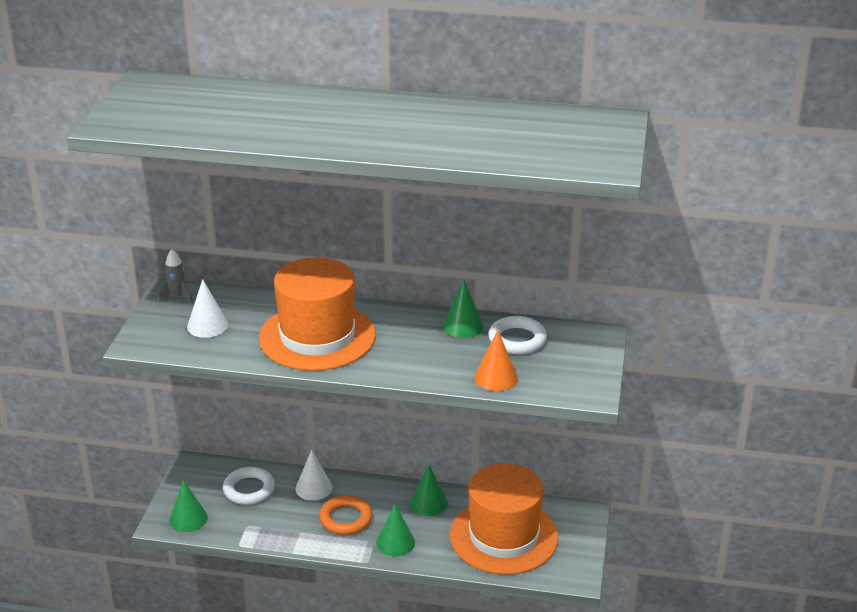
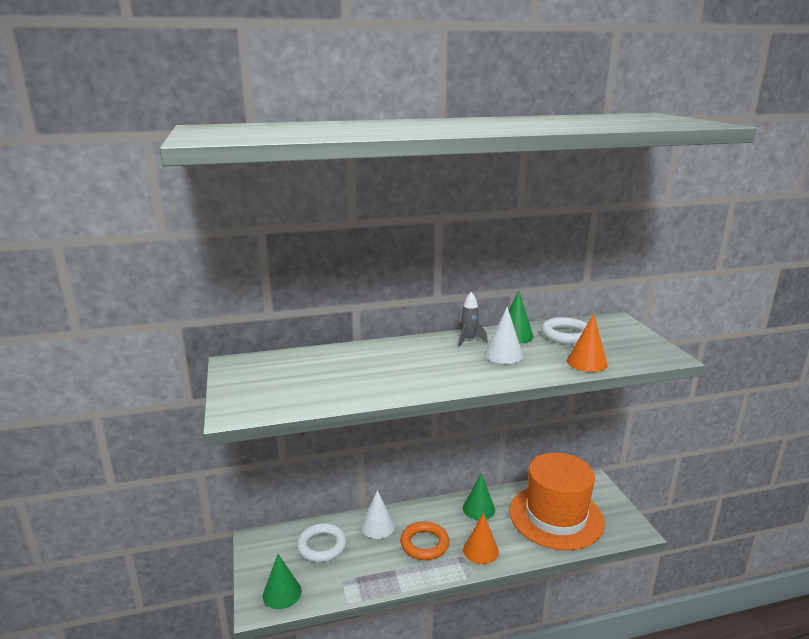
camera: 25 degrees left, 10 degrees down
(177, 297) = (245, 366): grey rocket -> grey rocket (469, 340)
(207, 325) = (295, 382): white cone -> white cone (503, 354)
(317, 336) = (407, 367): orange hat -> none
(395, 542) = (480, 550): green cone -> orange cone

